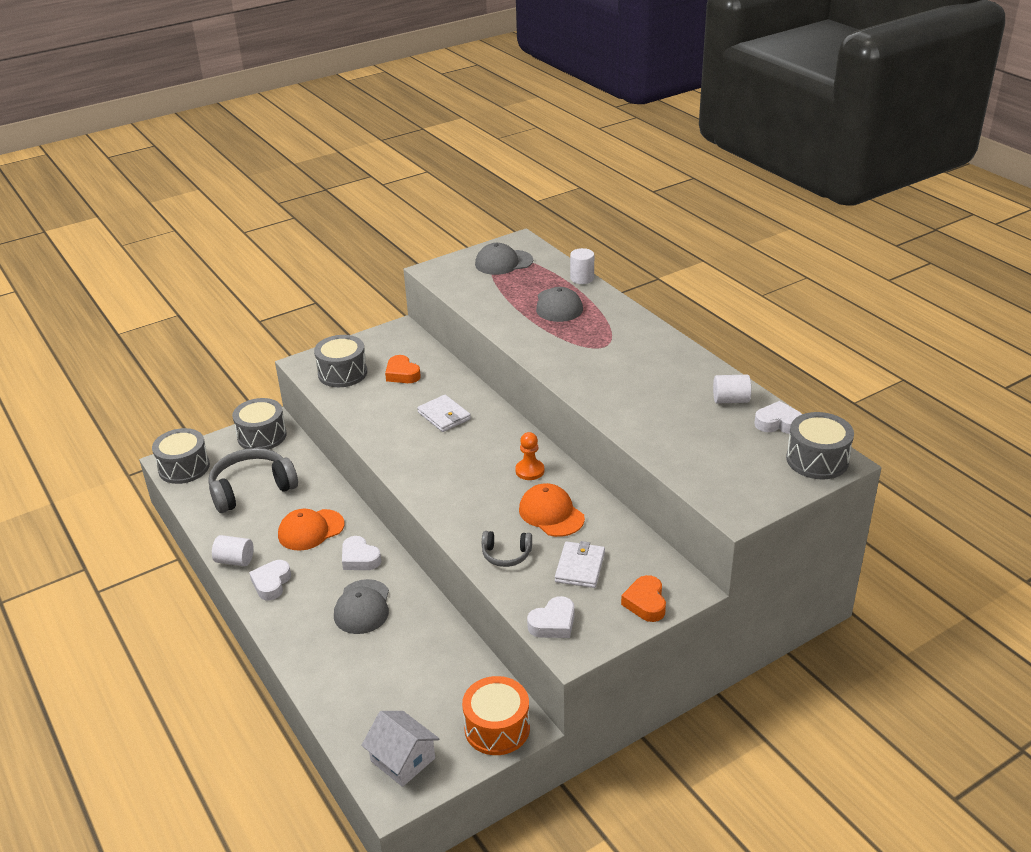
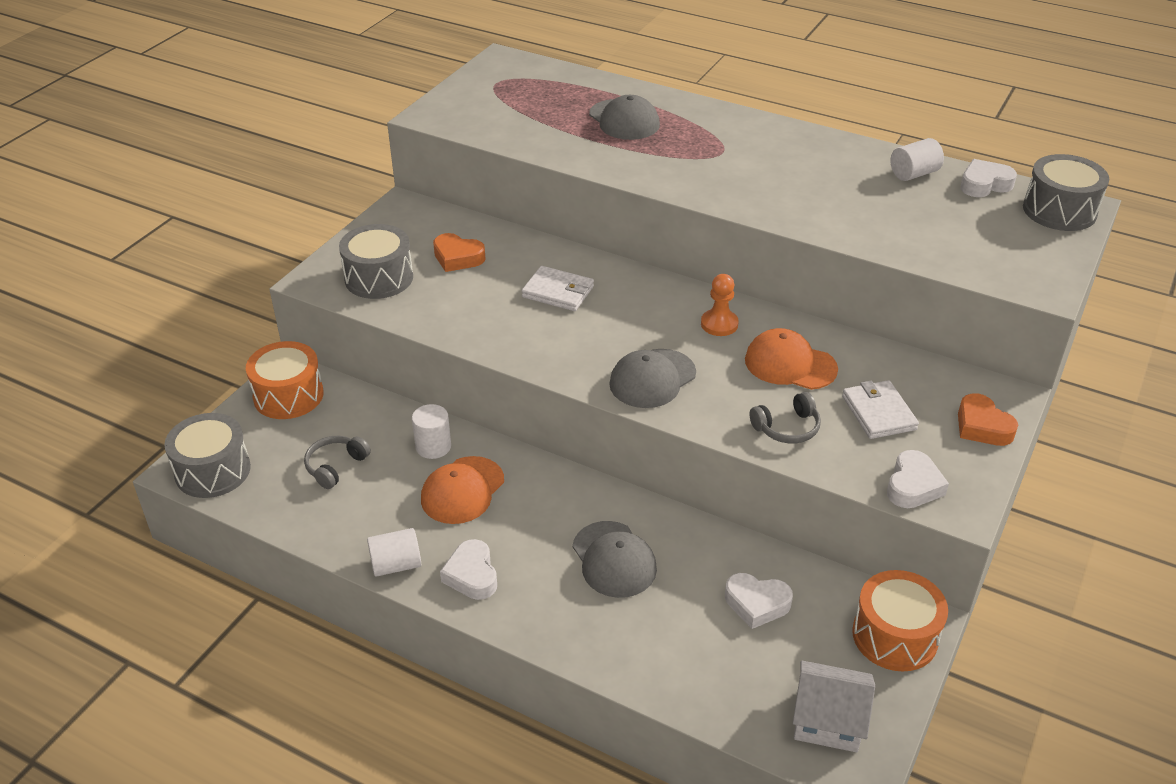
camera: 30 degrees left, 5 degrees up
(252, 489) = (335, 466): grey headphones -> grey headphones, size x0.51
(262, 436) = (288, 395): grey drum -> orange drum
(359, 558) = (556, 502): white heart -> white heart (756, 604)
(503, 262) = (508, 87): grey cap -> grey cap (652, 379)
(582, 278) = (619, 84): white cylinder -> white cylinder (433, 447)

